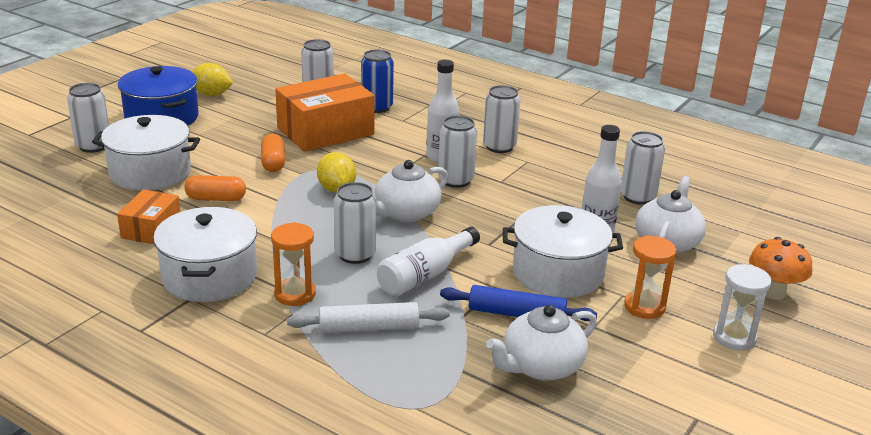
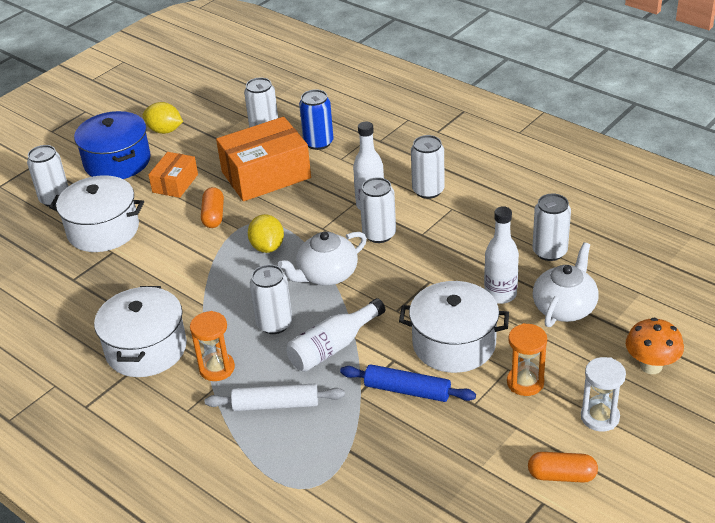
camera: 10 degrees right, 10 degrees up
(151, 228) = (100, 296): orange box -> orange box (175, 183)
(216, 199) = (159, 260): orange capsule -> orange capsule (561, 475)
(541, 366) = (418, 447): white teapot -> none

